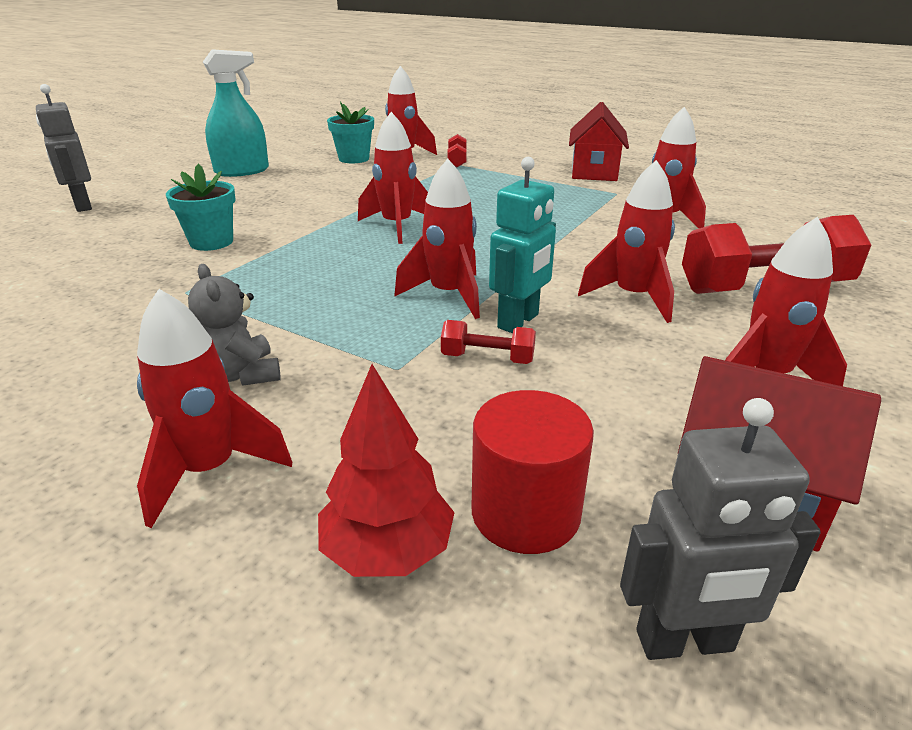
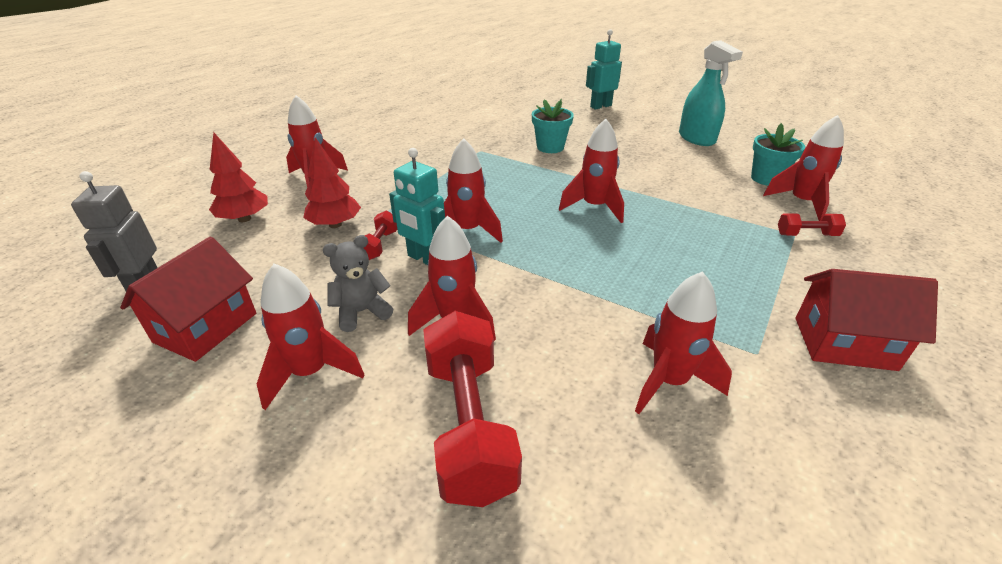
camera: 90 degrees right, 5 degrees up
(82, 206) = (600, 106): grey robot -> turquoise robot
(242, 374) = (387, 176): grey teddy bear -> grey teddy bear (362, 312)
(423, 410) = (335, 224): none -> red tree
(525, 513) = (242, 252): red cylinder -> none

